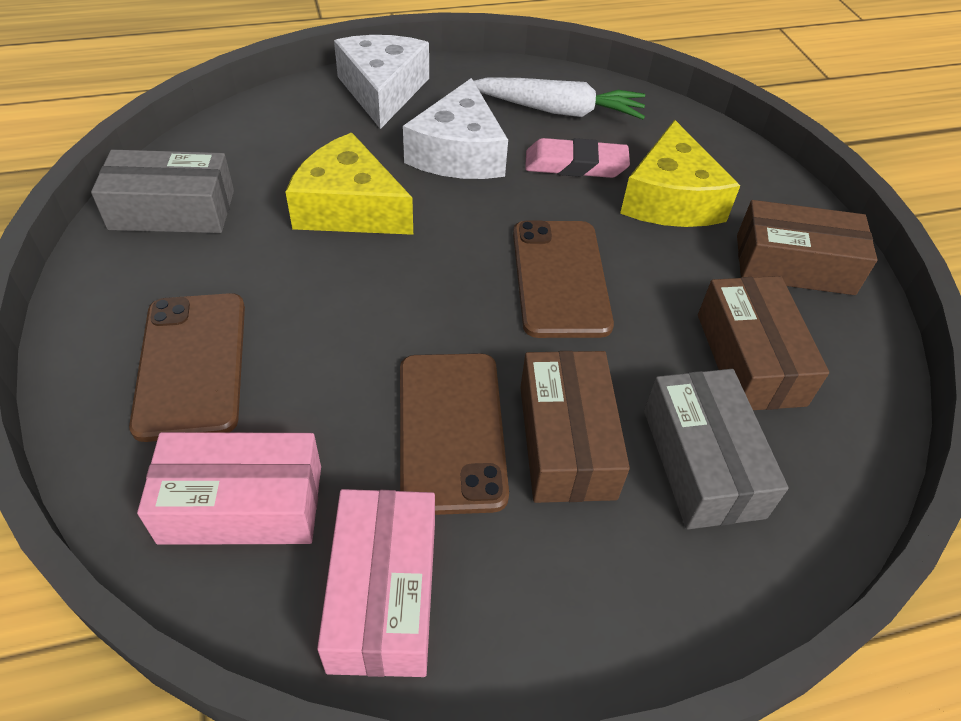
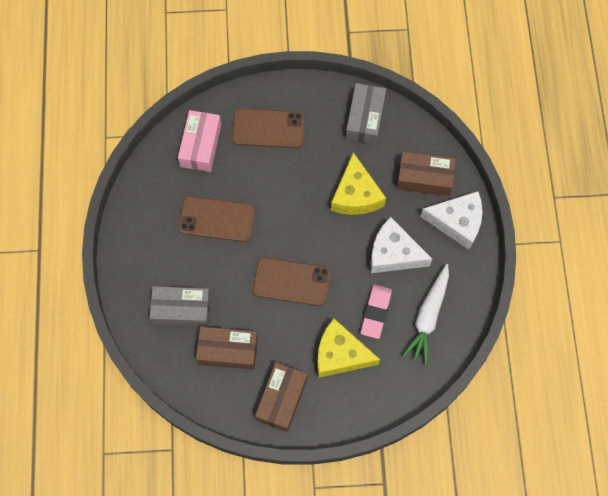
camera: 105 degrees right, 20 degrees up
(349, 208) = (355, 195): yellow cheese -> yellow cheese turned 135 degrees clockwise
(383, 594) = (157, 187): pink box -> none
(566, 441) = (202, 261): brown box -> brown box (424, 178)

